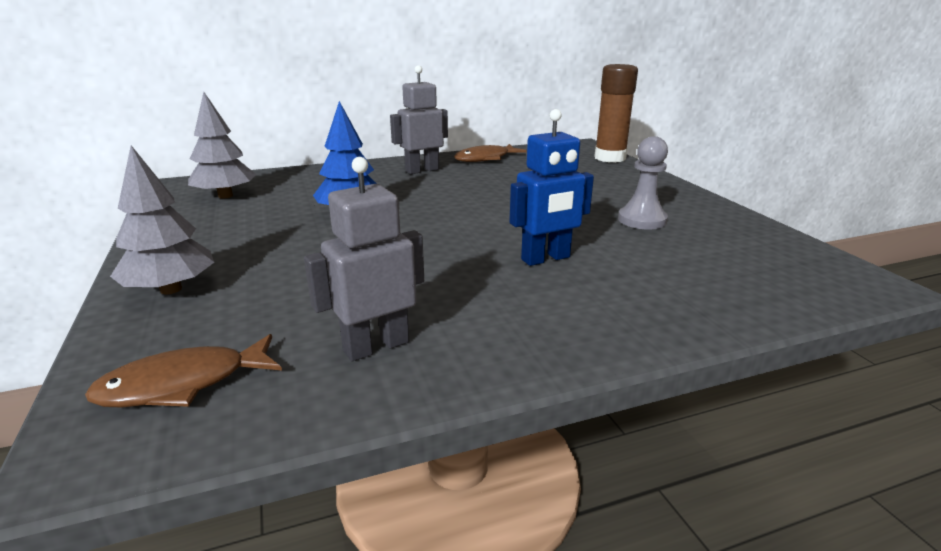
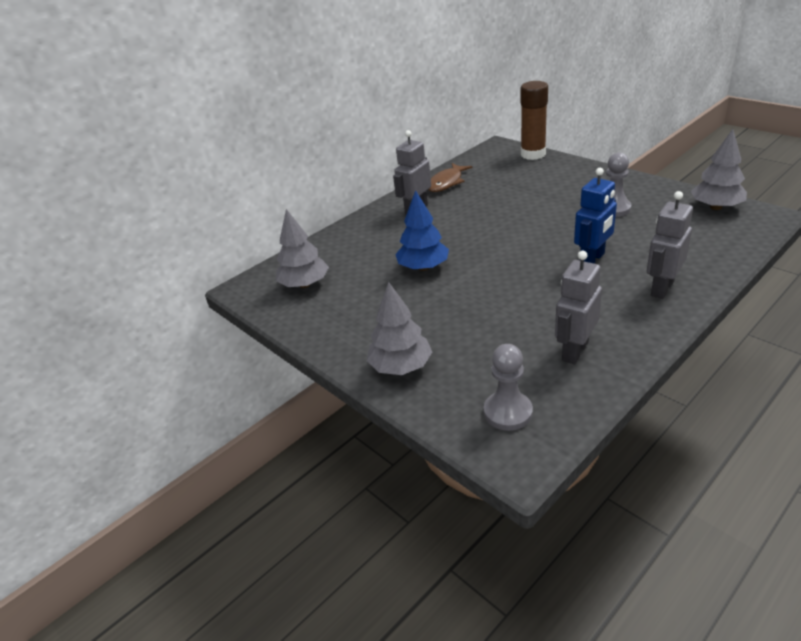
camera: 20 degrees left, 10 degrees up
(183, 384) = (508, 412): brown fish -> grey pawn
(598, 316) = (661, 288): none -> grey robot
(792, 253) = (715, 207): none -> grey tree

